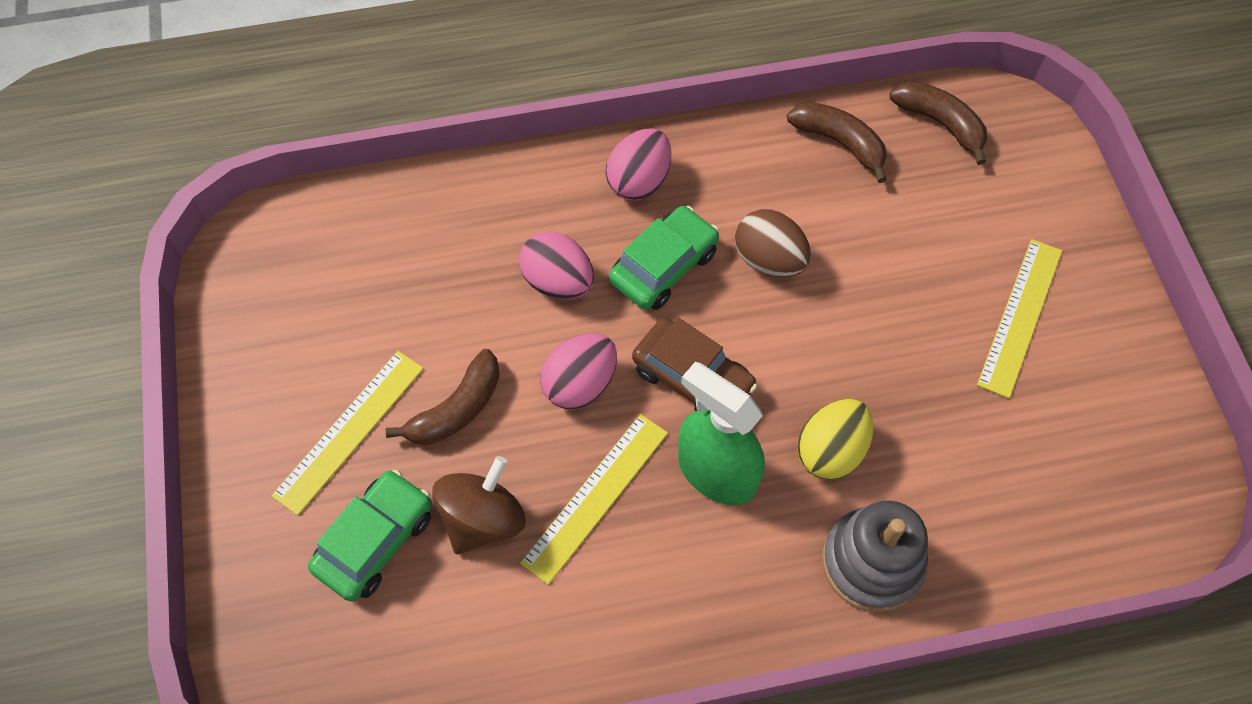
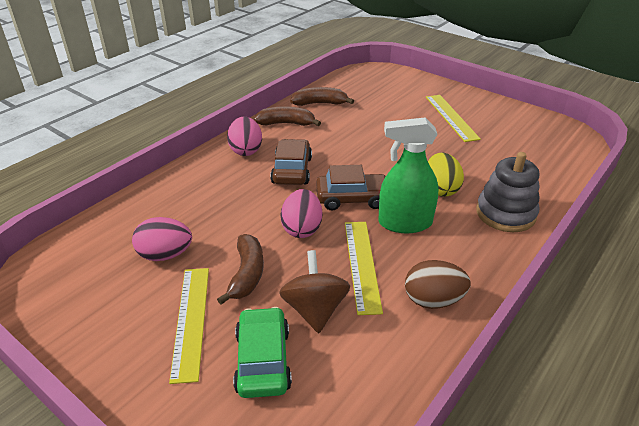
camera: 40 degrees left, 25 degrees down
(558, 282) = (246, 200): pink egg -> pink egg (165, 255)
(664, 266) = (292, 170): green car -> brown car
(769, 260) = (336, 147): brown egg -> brown egg (433, 300)
(940, 123) = (351, 83): brown banana -> brown banana (286, 123)

